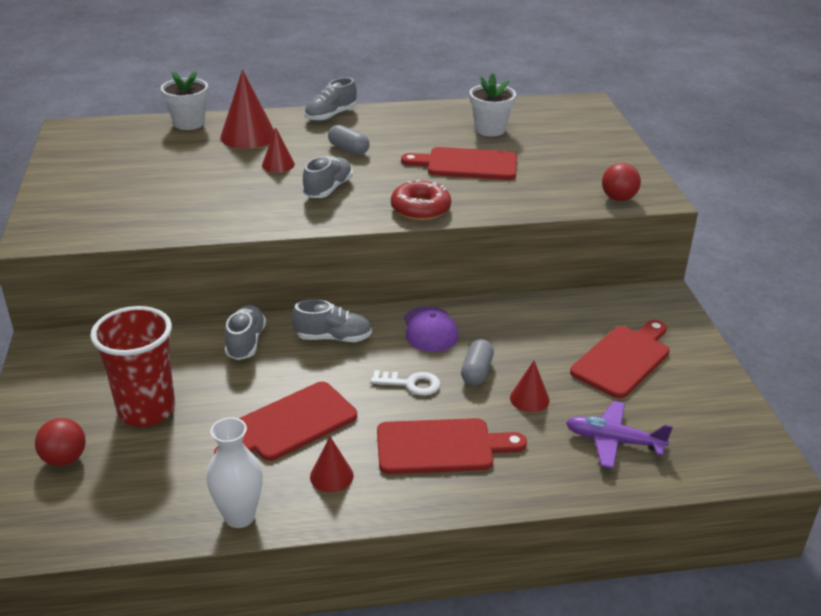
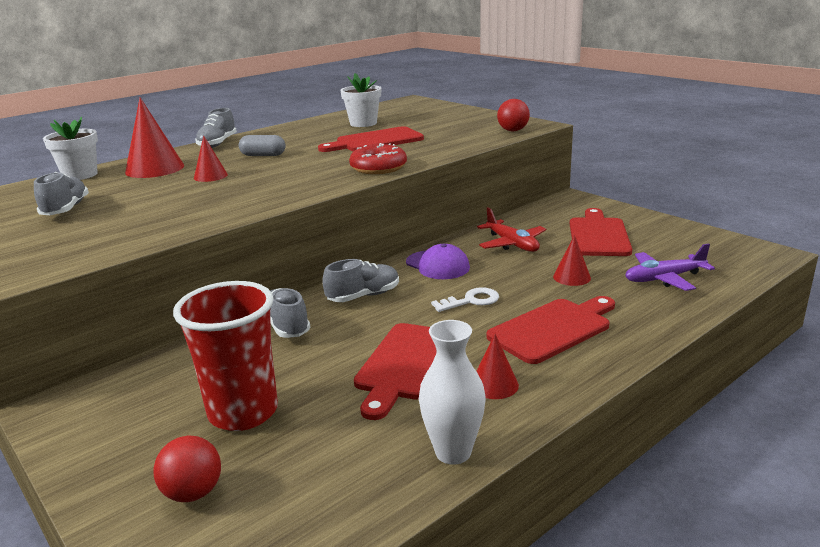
camera: 30 degrees left, 10 degrees down
(328, 189) = (280, 177): grey shoe -> grey shoe (66, 209)
(476, 372) = (510, 276): grey capsule -> none
(526, 333) = (512, 244): none -> red plane

